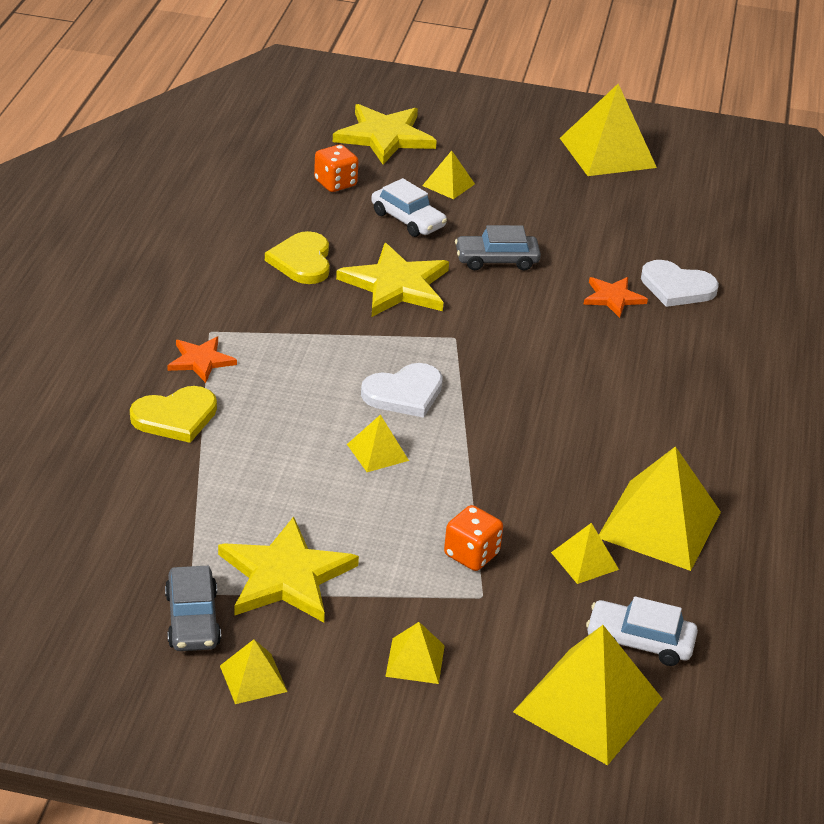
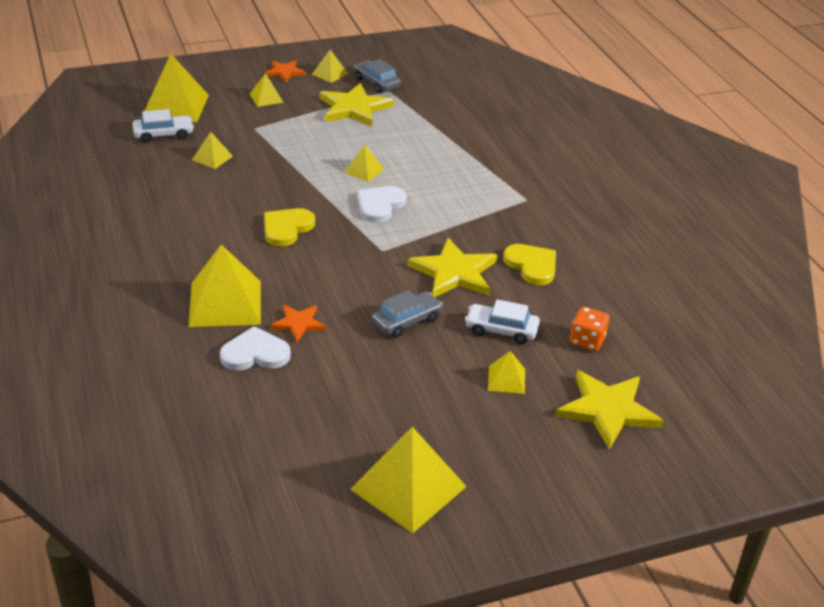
camera: 150 degrees right, 0 degrees up
(175, 417) = (485, 151): yellow heart -> yellow heart (286, 228)
(200, 361) = (510, 182): orange star -> orange star (285, 72)
(471, 554) = (273, 142): orange dice -> none
(659, 524) = (180, 187): yellow pyramid -> yellow pyramid (225, 303)

